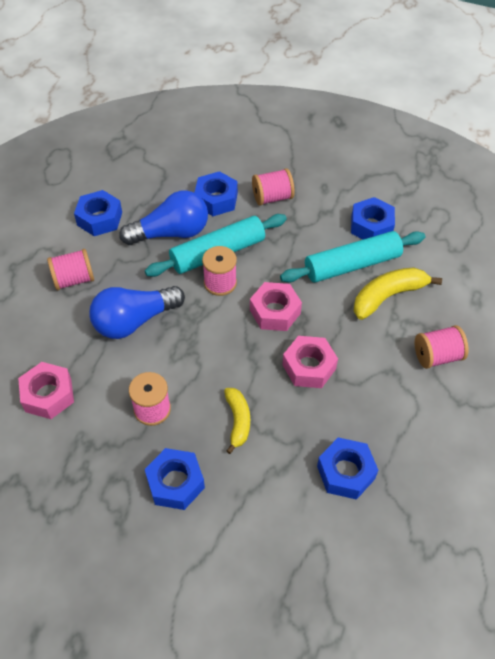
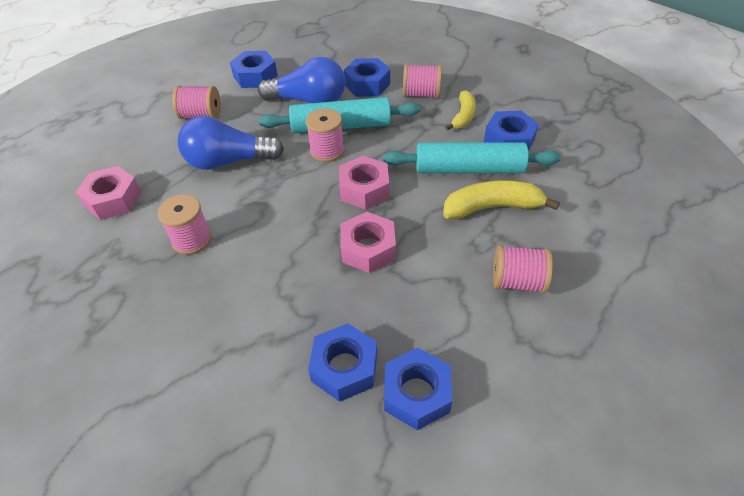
camera: 25 degrees right, 5 degrees down
(175, 483) = (166, 314): blue nut -> blue nut (416, 394)
(238, 421) = (264, 277): yellow banana -> yellow banana (463, 116)

